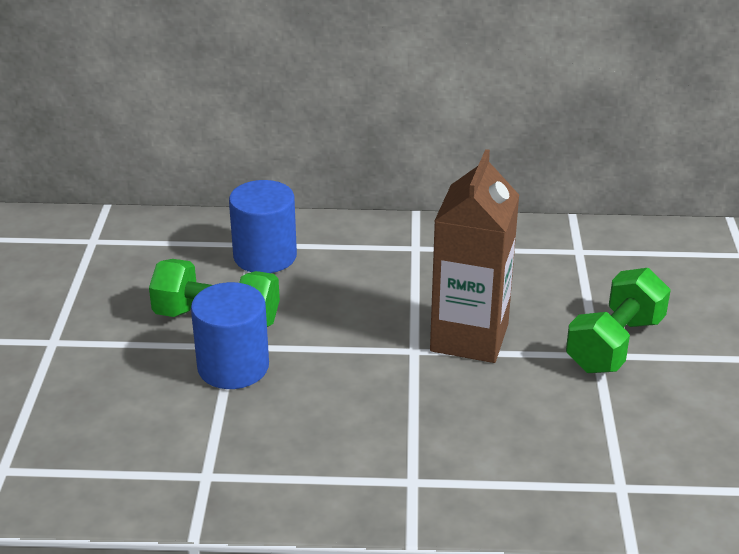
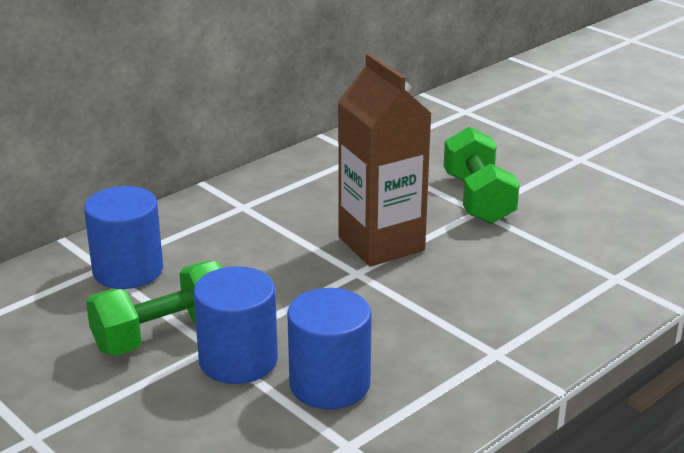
camera: 45 degrees left, 5 degrees down
(262, 424) = (329, 384): none -> blue cylinder

